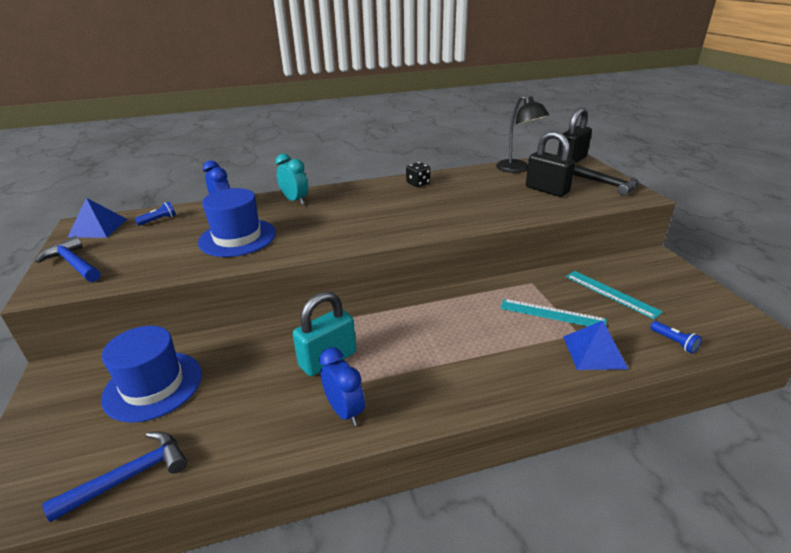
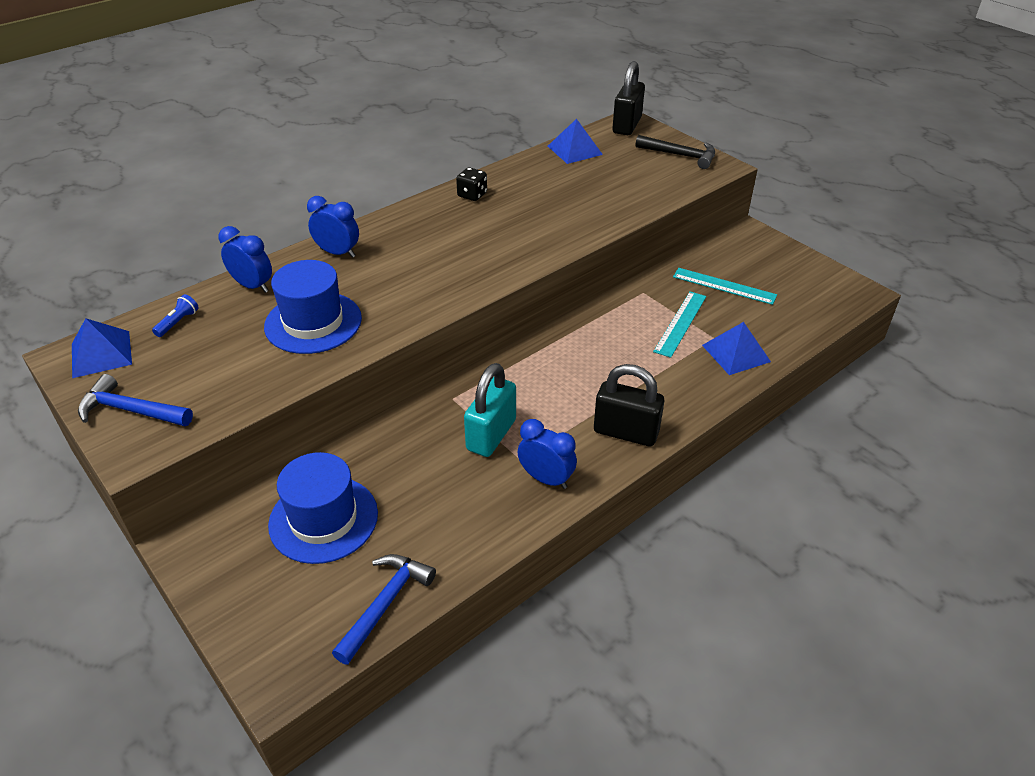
camera: 25 degrees left, 10 degrees up
(295, 200) = (337, 253): turquoise clock -> blue clock
(517, 169) = (574, 150): black lamp -> blue pyramid
(547, 190) = (623, 176): black padlock -> black padlock (626, 432)
(552, 314) = (680, 323): turquoise ruler -> turquoise ruler turned 60 degrees counterclockwise
(674, 342) = (797, 324): blue flashlight -> none

